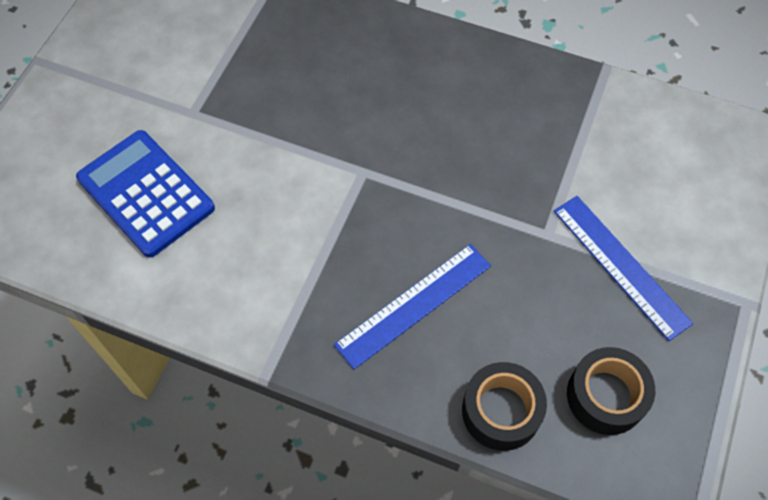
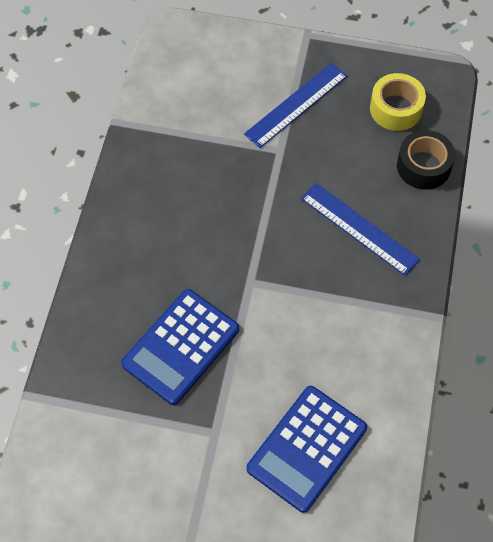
camera: 100 degrees left, 0 degrees up
(298, 95) = (180, 346): none -> blue calculator
(605, 396) = (396, 109): black tape -> yellow tape

